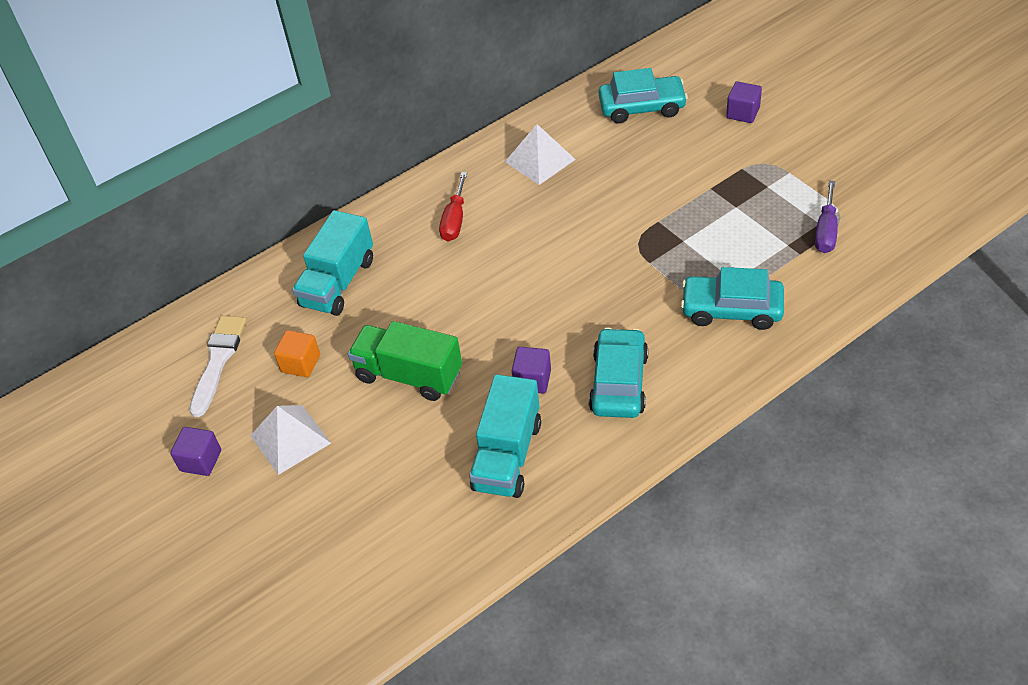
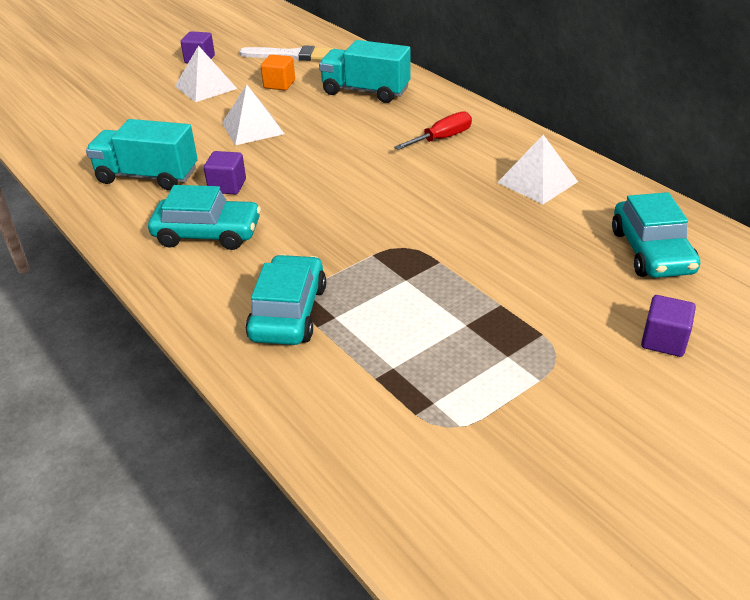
camera: 85 degrees right, 10 degrees down
(409, 375) = (253, 128): green truck -> white pyramid
(455, 220) = (442, 138): red screwdriver -> red screwdriver turned 135 degrees clockwise
(826, 231) = (417, 407): purple screwdriver -> none

